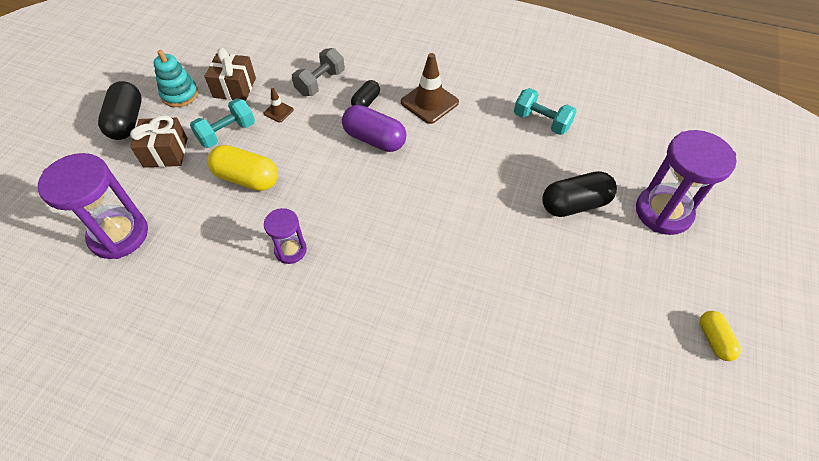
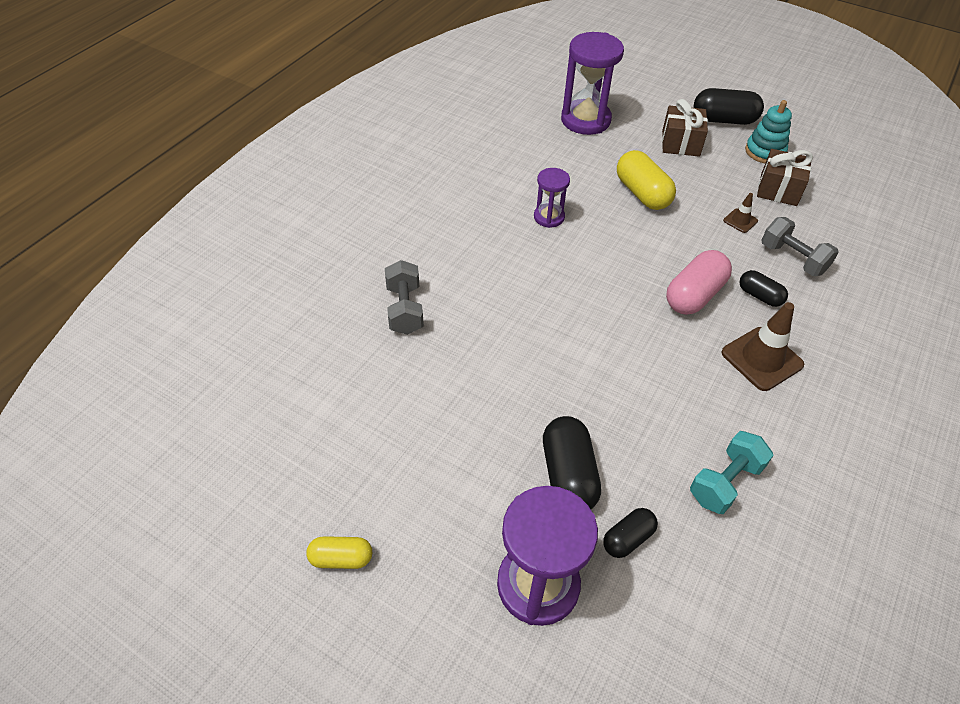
camera: 100 degrees right, 5 degrees down
(227, 133) = (706, 182): turquoise dumbbell -> none
(247, 178) = (642, 193): yellow capsule -> yellow capsule turned 60 degrees counterclockwise
(374, 139) = (694, 295): purple capsule -> pink capsule
(449, 358) = (405, 309): none -> grey dumbbell
(606, 168) = (628, 538): none -> black capsule

